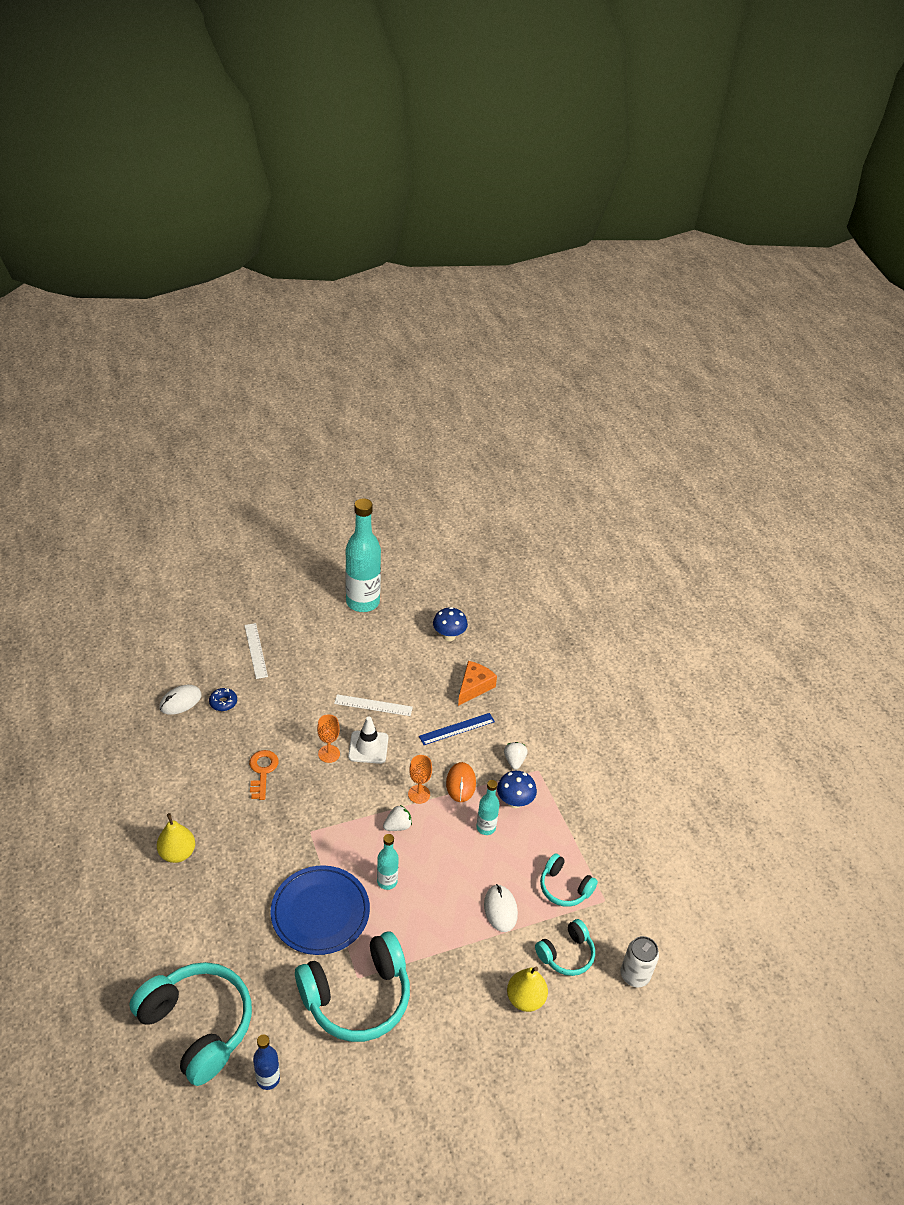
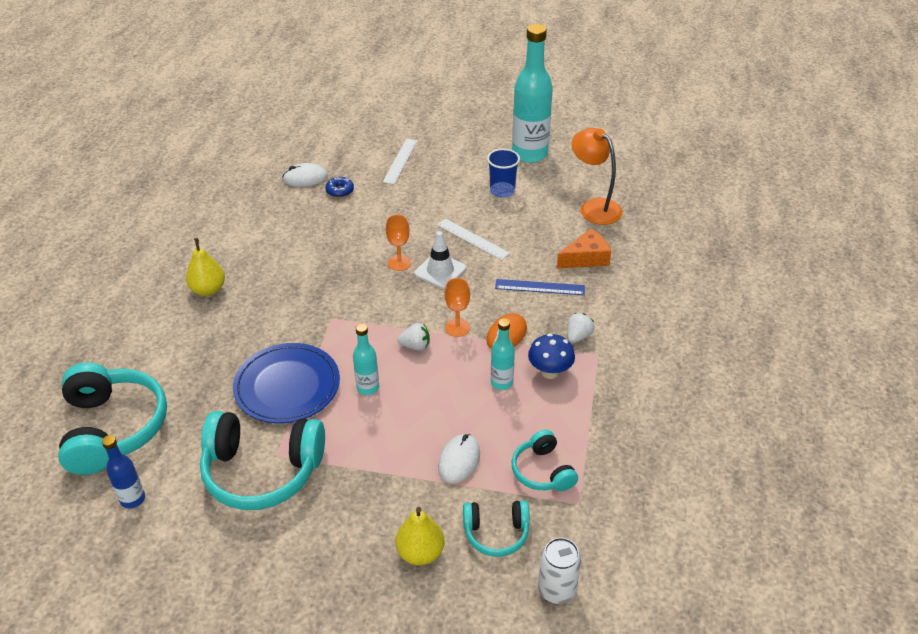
camera: 35 degrees right, 0 degrees up
(262, 771) = (329, 255): orange key -> none
(365, 648) = (502, 191): none -> blue cup
(449, 636) = (594, 207): blue mushroom -> orange lamp

